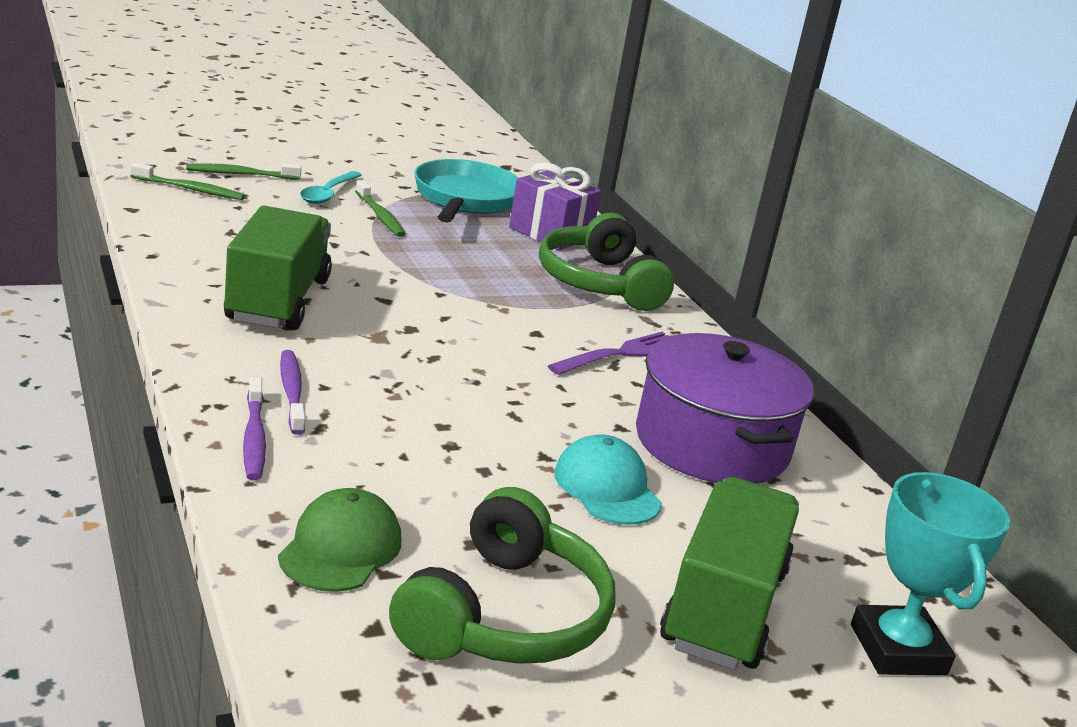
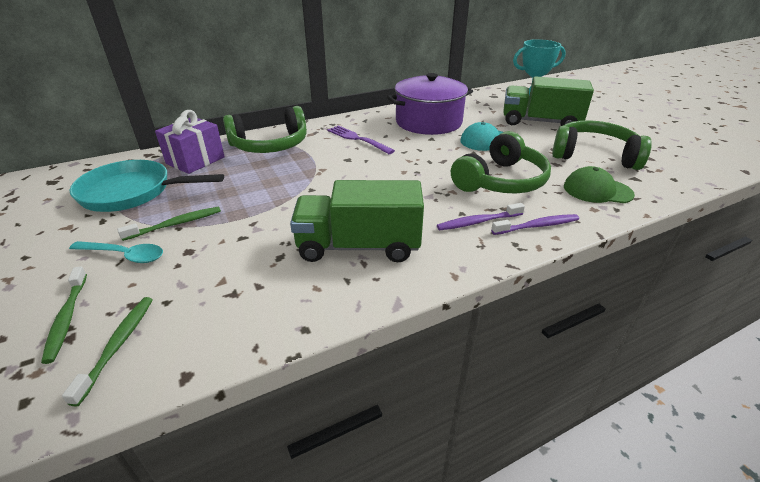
camera: 90 degrees left, 10 degrees up
(416, 450) = (500, 181): none -> green headphones

